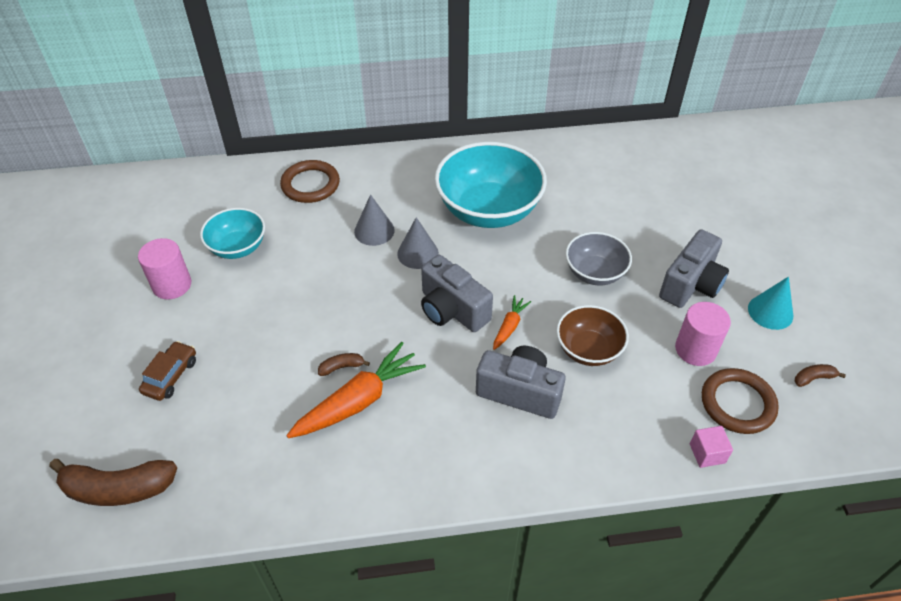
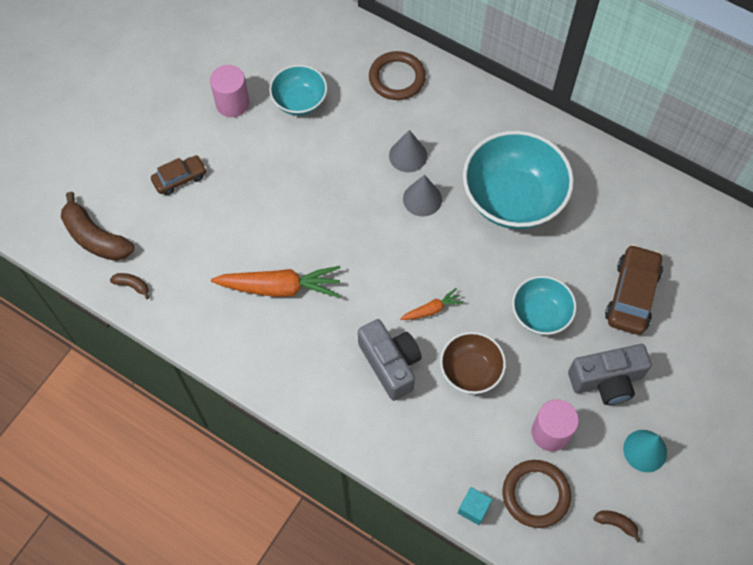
camera: 40 degrees right, 15 degrees up
(341, 367) = (290, 253): brown banana -> brown banana (132, 285)
(452, 310) = (403, 265): grey camera -> none
(595, 273) = (540, 314): grey bowl -> turquoise bowl
(642, 217) = (631, 295): none -> brown car
(707, 453) = (473, 508): pink cube -> turquoise cube

